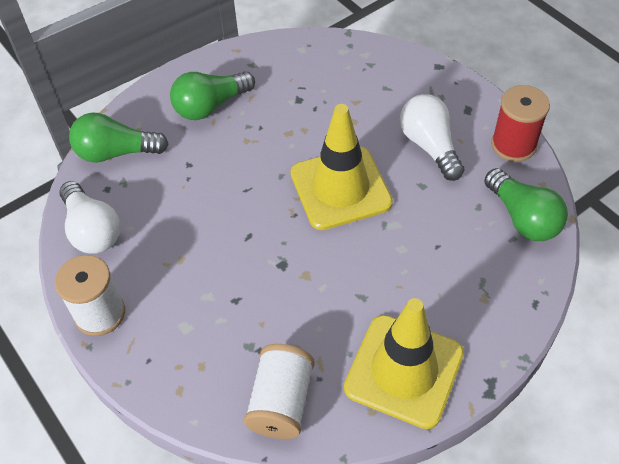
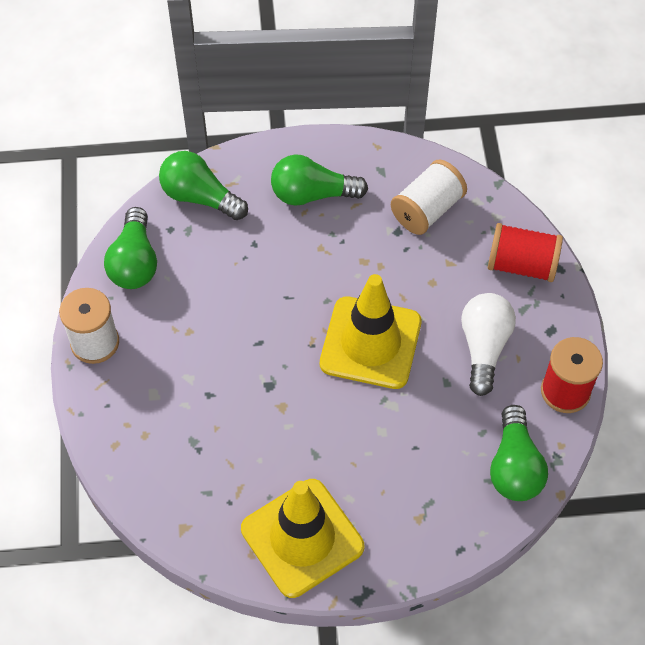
camera: 30 degrees right, 5 degrees up
(92, 230) = (134, 262): white light bulb -> green light bulb
(281, 402) = (186, 502): white spool -> white spool (427, 210)
(410, 77) = (522, 265): none -> red spool

